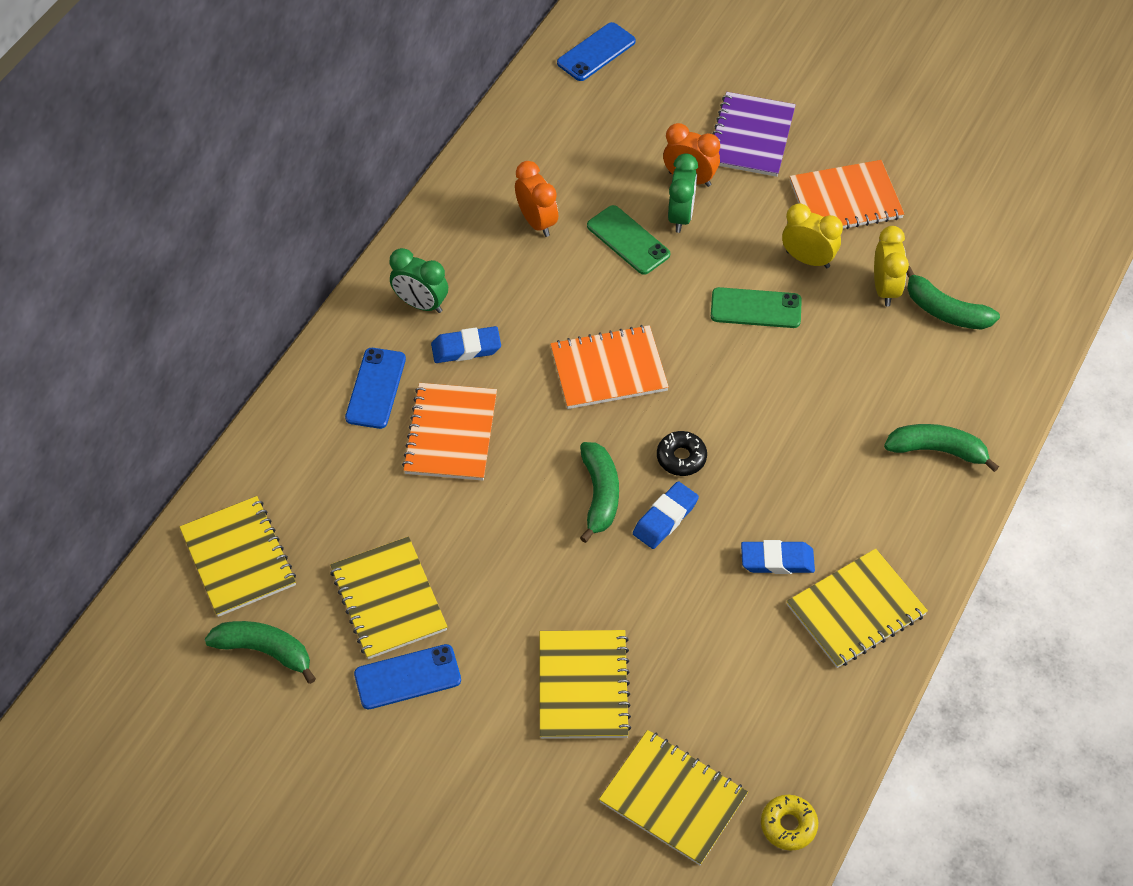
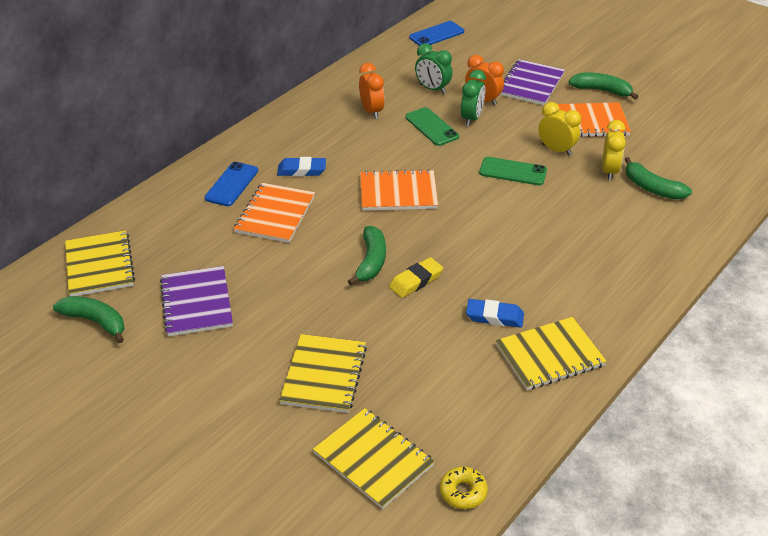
camera: 10 degrees right, 15 degrees down
(388, 599) = (196, 303): yellow notebook -> purple notebook
(407, 677) = (193, 351): blue phone -> none
(421, 304) = (278, 144): green clock -> green clock (432, 89)
(665, 518) = (416, 281): blue eraser -> yellow eraser
(681, 457) = (437, 247): black donut -> none
(937, 450) = (632, 266): green banana -> green banana (602, 90)

